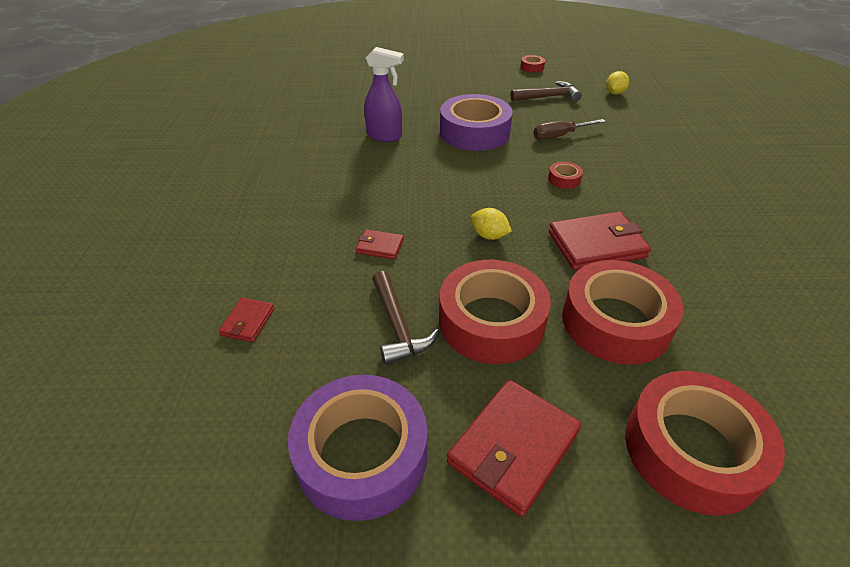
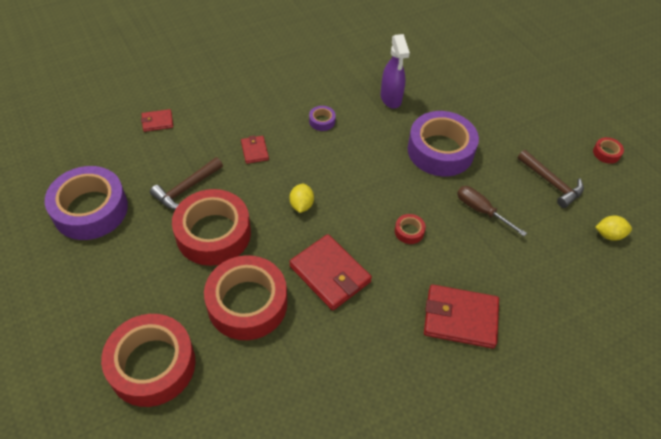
camera: 60 degrees right, 10 degrees up
(376, 185) = (322, 121): none -> purple tape
(513, 447) = (120, 273): red wallet -> red wallet (460, 318)

